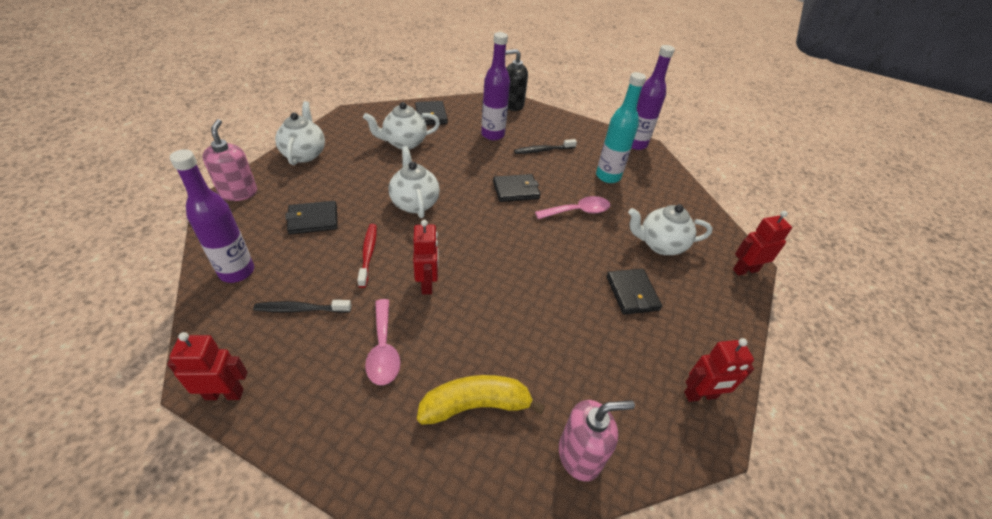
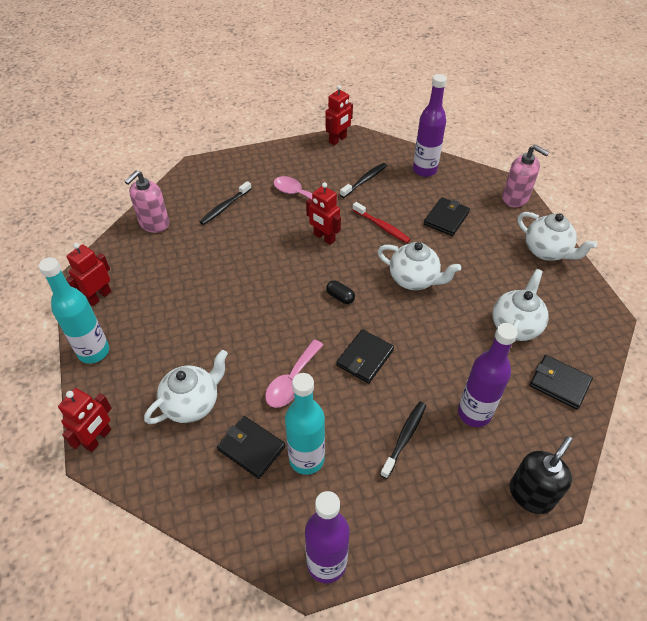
camera: 140 degrees right, 5 degrees up
(476, 405) = (225, 207): yellow banana -> black toothbrush
(482, 231) = (340, 297): none -> black capsule
(632, 293) = (186, 334): black wallet -> black wallet (251, 448)
(727, 337) = (94, 352): none -> turquoise bottle

